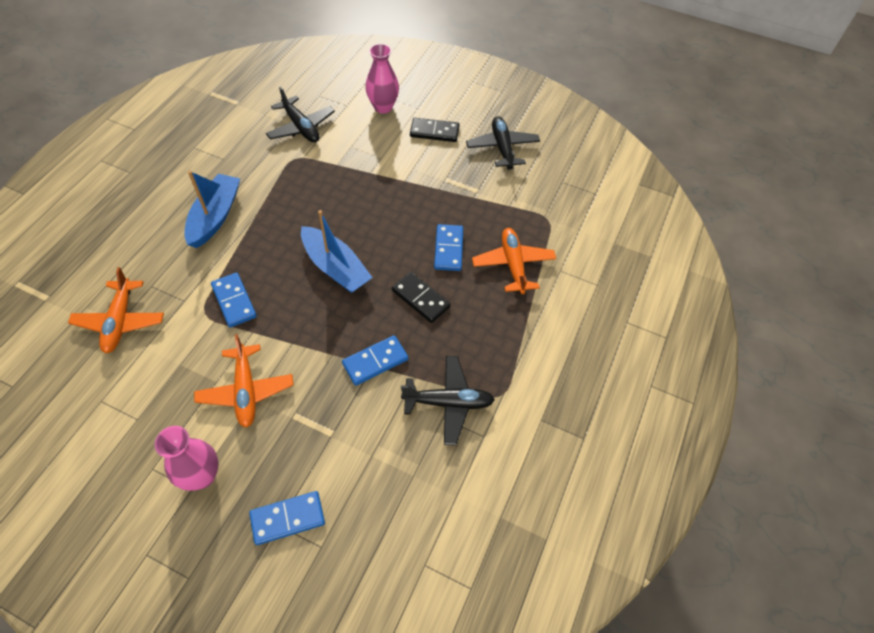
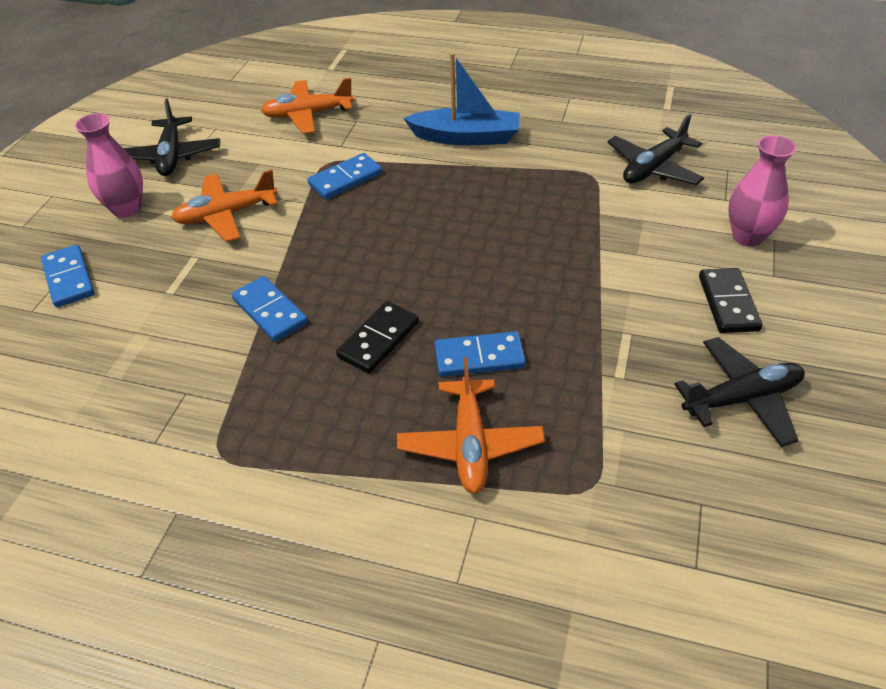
camera: 85 degrees right, 10 degrees down
(335, 267) = (414, 248): blue boat -> none
(448, 403) = (208, 395): black plane -> black plane (171, 156)
(513, 265) = (470, 444): orange plane -> orange plane turned 105 degrees clockwise

